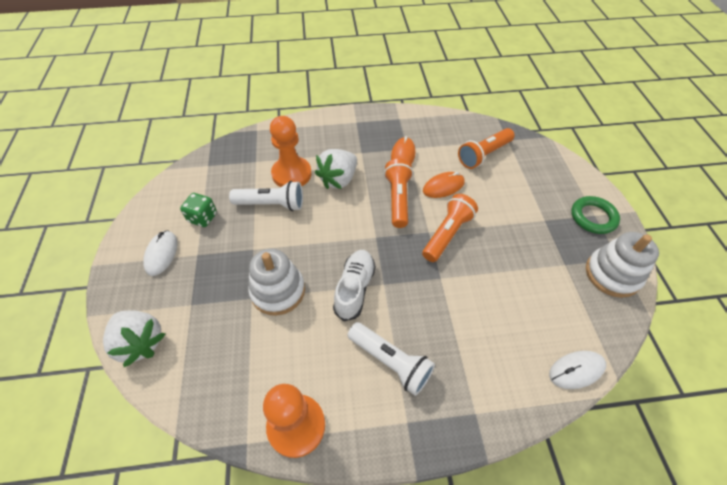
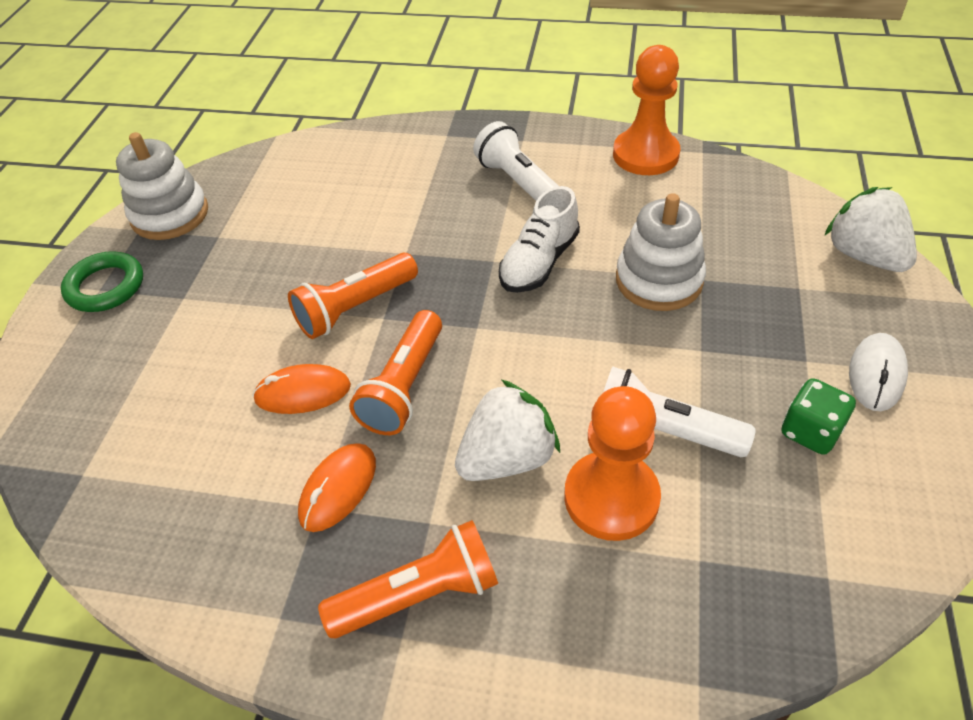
camera: 160 degrees left, 5 degrees down
(484, 155) = (167, 446): orange flashlight -> orange flashlight (419, 594)
(576, 370) = (313, 145): white mouse -> none

